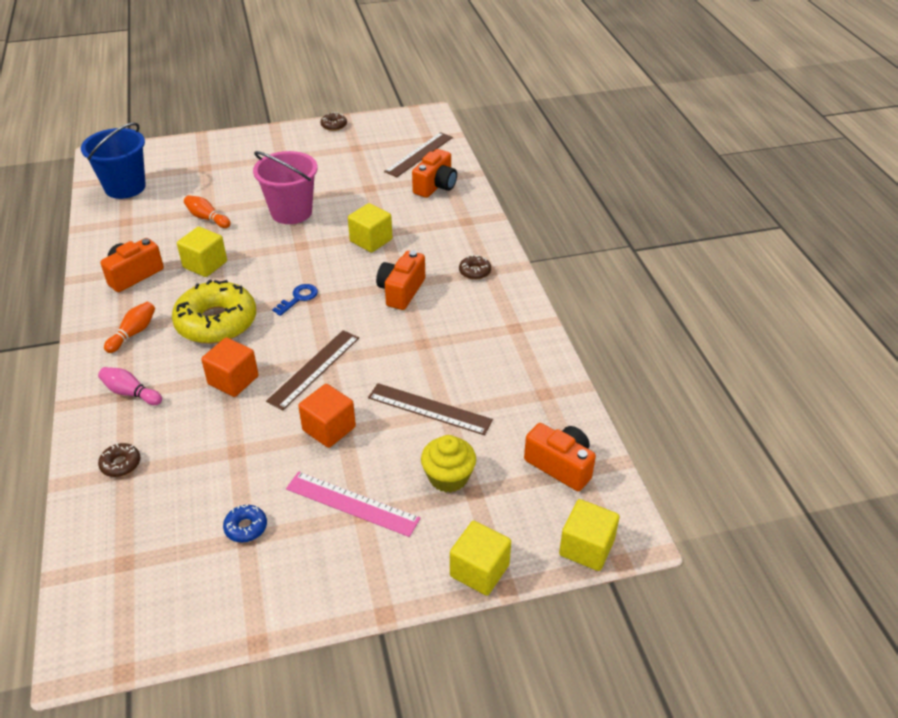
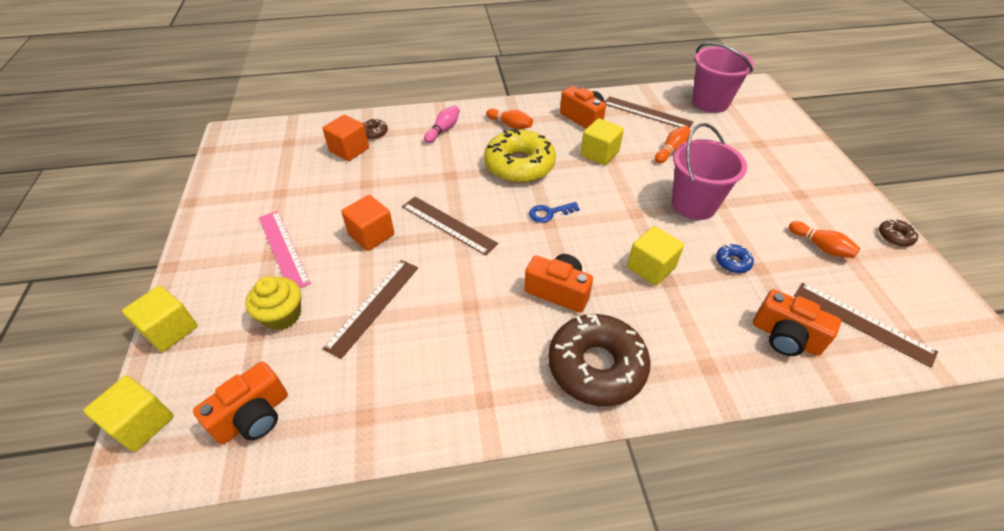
camera: 95 degrees right, 5 degrees up
(125, 187) = (710, 102): blue bucket -> pink bucket
(134, 229) = (647, 113): none -> brown ruler
(233, 380) = (445, 178): orange cube -> orange cube (349, 150)
(246, 527) = (289, 192): blue donut -> blue donut (732, 262)
(298, 298) = (549, 213): blue key -> blue key turned 120 degrees clockwise
(345, 158) = (820, 247): none -> orange bowling pin
(352, 503) = (283, 249): pink ruler -> pink ruler turned 60 degrees counterclockwise
(475, 271) = (596, 366): brown donut -> brown donut, size x2.38

